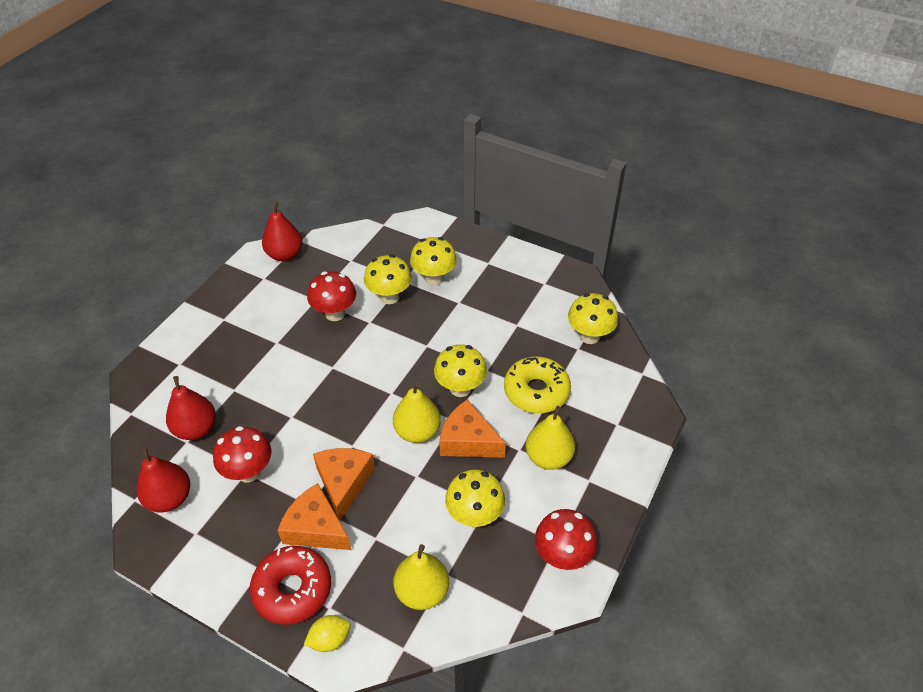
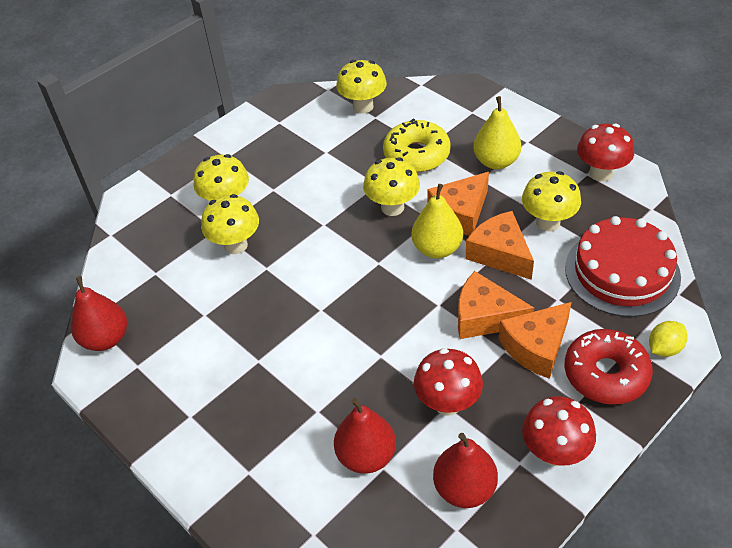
camera: 70 degrees left, 0 degrees up
(330, 639) = (664, 348): yellow lemon -> yellow lemon turned 60 degrees clockwise
(335, 313) = (237, 298): red mushroom -> red mushroom (554, 452)
(422, 481) = (500, 254): none -> orange cheese
(422, 591) = (622, 272): yellow pear -> red cake

